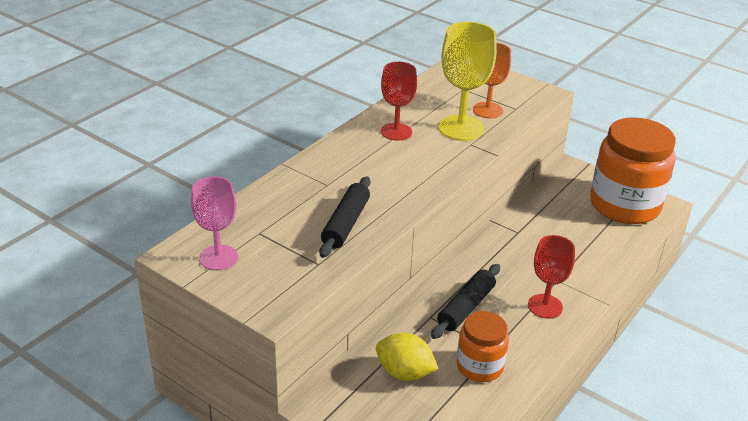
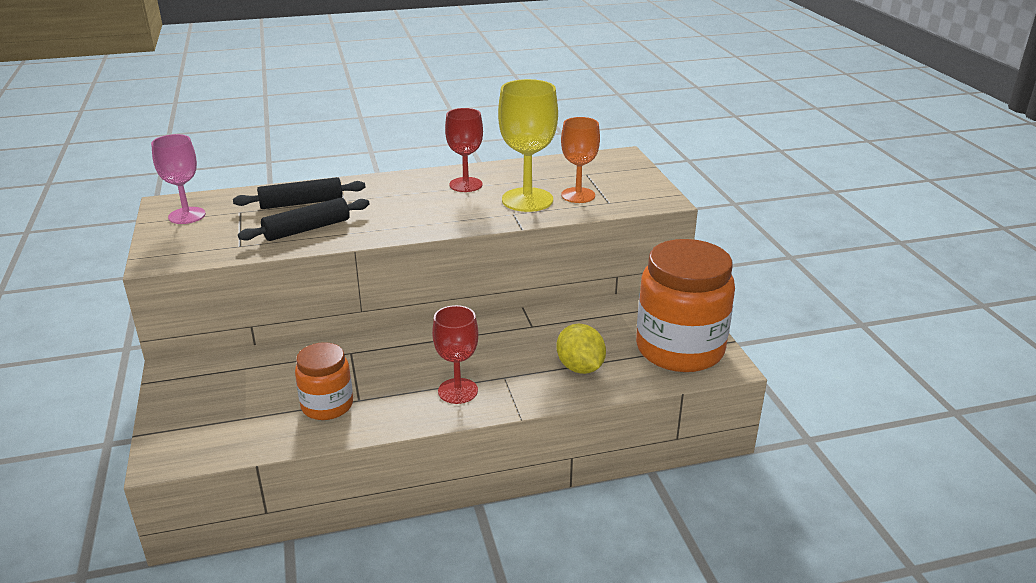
camera: 40 degrees right, 5 degrees down
(404, 373) = (265, 380): yellow lemon -> yellow lemon (580, 367)
(466, 308) = (389, 360): black rolling pin -> black rolling pin (301, 203)

